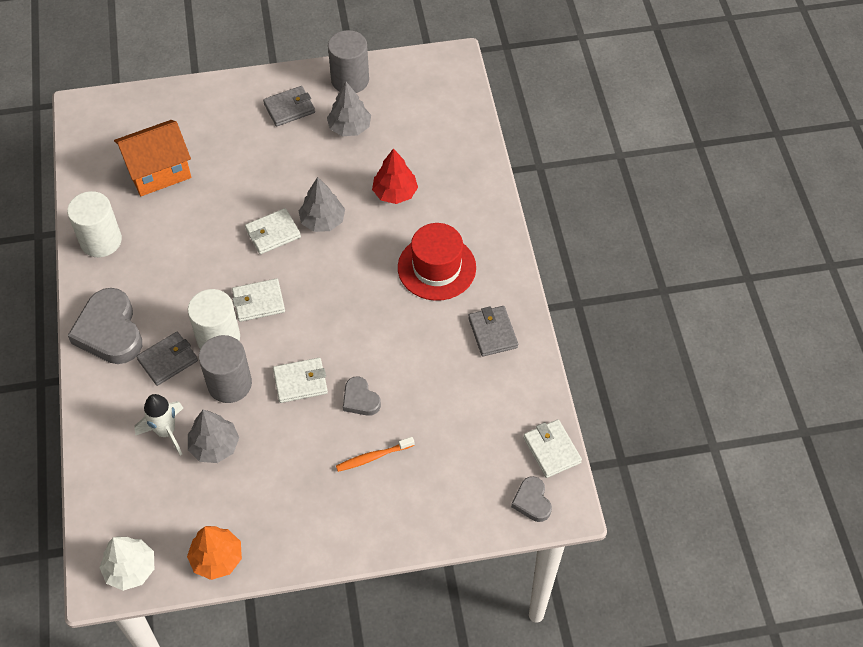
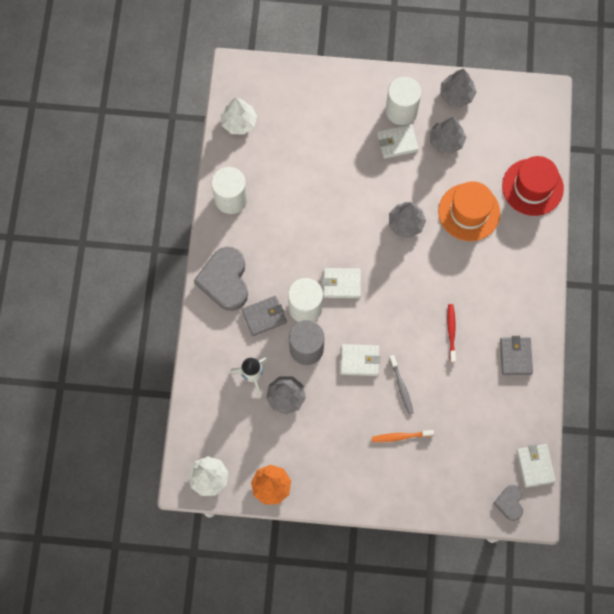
camera: 15 degrees right, 15 degrees up
(96, 159) = (239, 122): none -> white tree
(158, 171) = (286, 146): orange house -> none
(273, 233) = (365, 225): white wallet -> white wallet (397, 142)
(289, 108) = (401, 111): grey wallet -> white cylinder
(350, 80) = (456, 94): grey cylinder -> grey tree
(360, 399) = (401, 387): grey heart -> grey toothbrush
(395, 193) = (469, 212): red tree -> orange hat
(407, 324) = (451, 332): none -> red toothbrush
(436, 267) = (486, 288): red hat -> red hat (532, 187)

